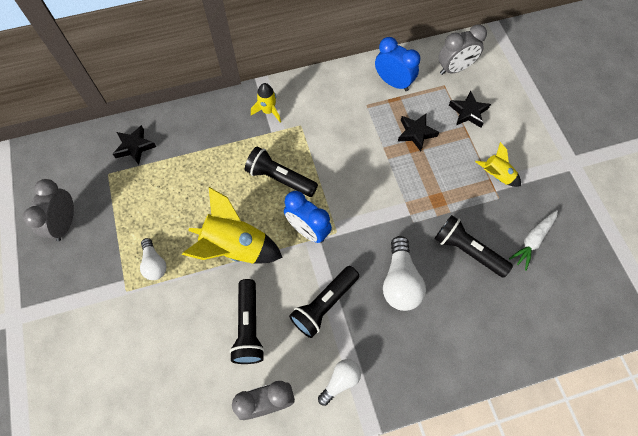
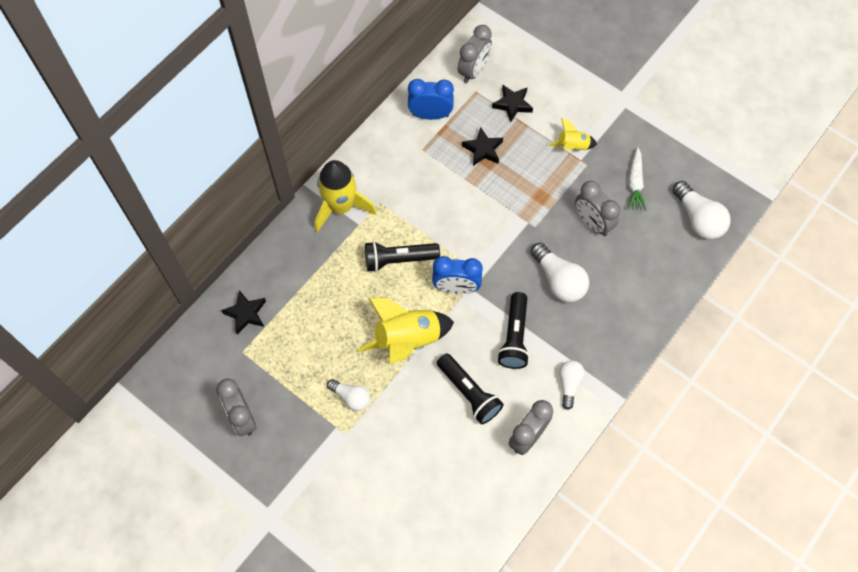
camera: 35 degrees left, 0 degrees up
(268, 111) = (340, 207): yellow rocket -> yellow rocket, size x1.87
(467, 251) = (592, 223): black flashlight -> grey clock
(573, 310) = (698, 219): none -> white light bulb

